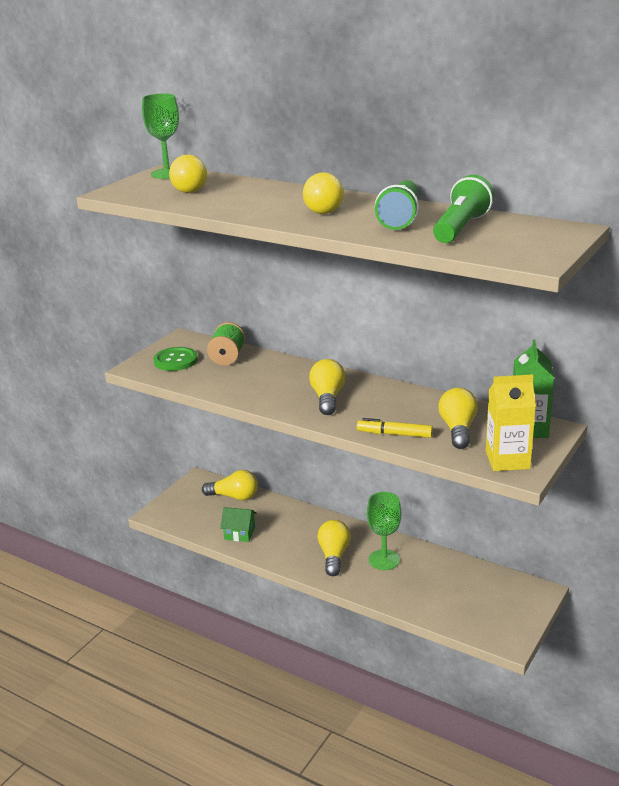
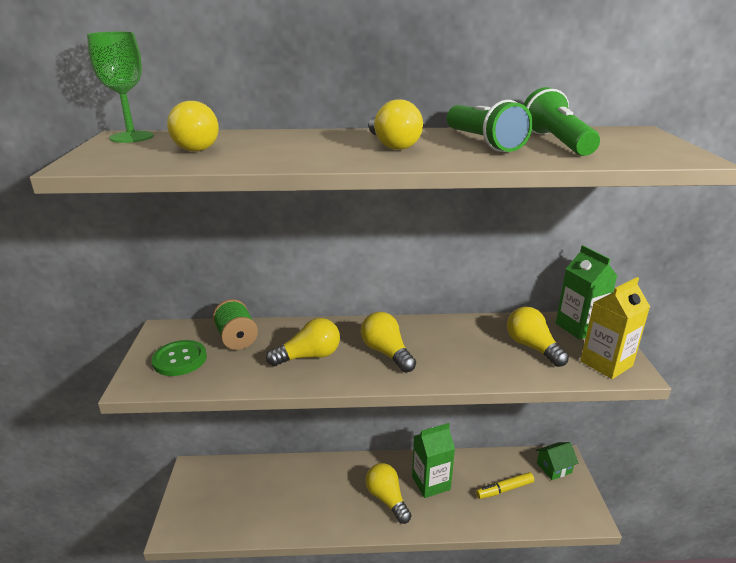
camera: 35 degrees left, 0 degrees up
(234, 496) = (244, 474): yellow light bulb -> yellow light bulb (309, 356)
(239, 533) = (281, 515): green house -> green house (554, 468)
(384, 560) = (431, 483): green goblet -> green carton
(394, 434) = (490, 371): yellow marker -> yellow marker (504, 489)

